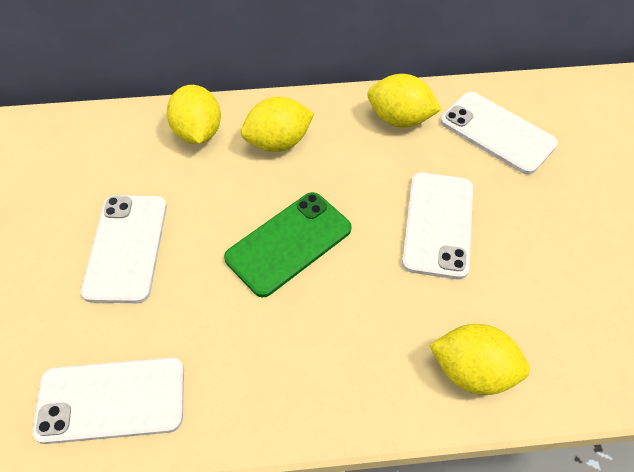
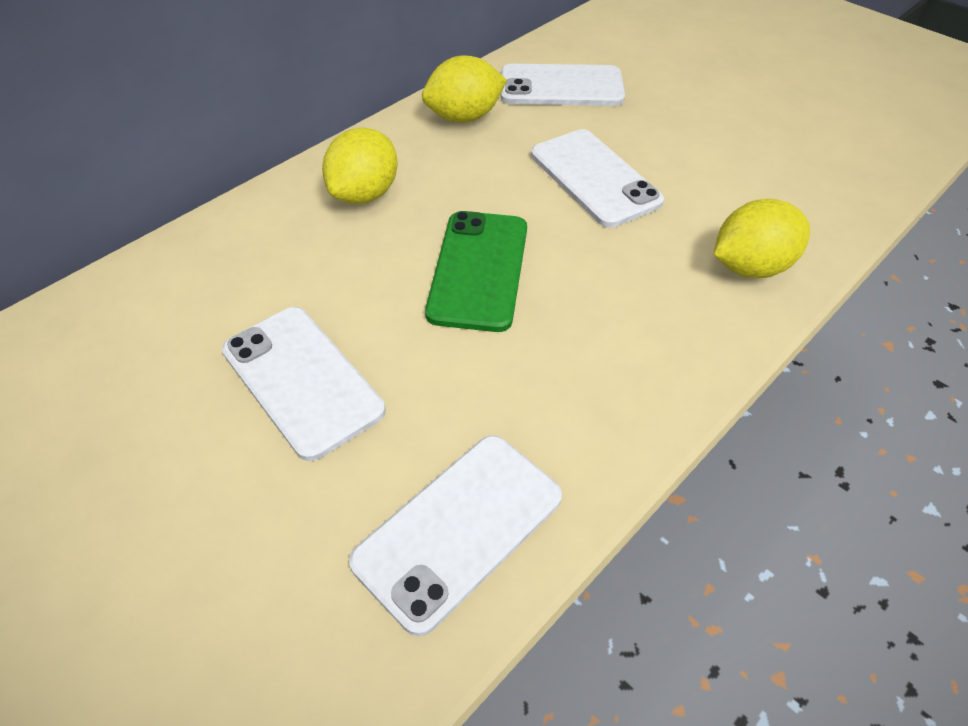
camera: 40 degrees left, 5 degrees down
(198, 132) = (262, 231): yellow lemon -> none

